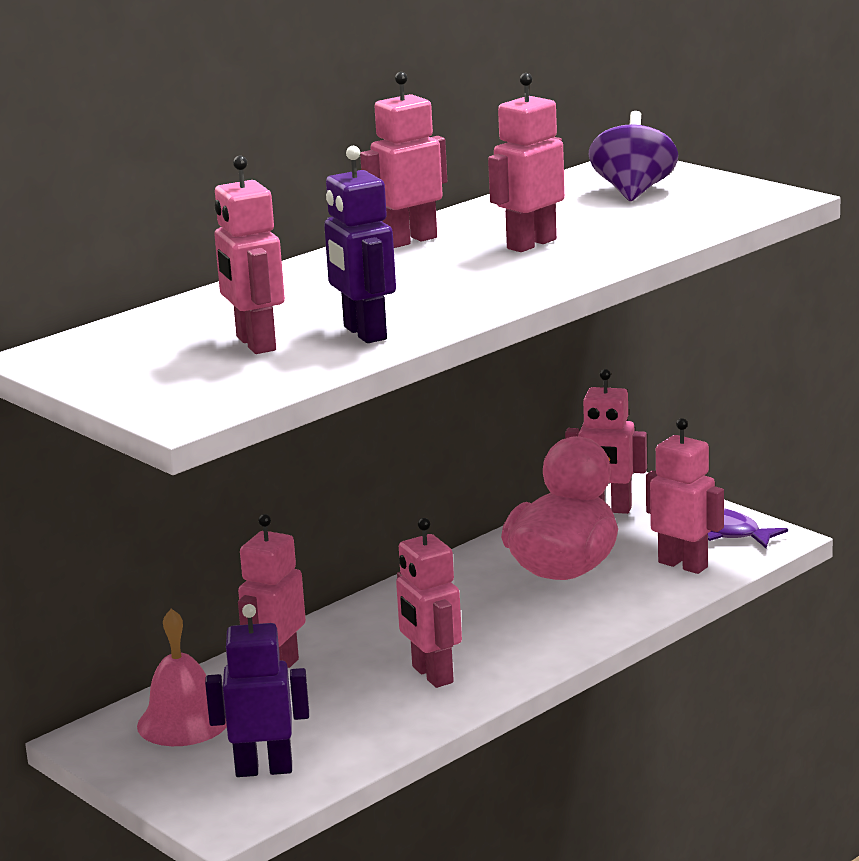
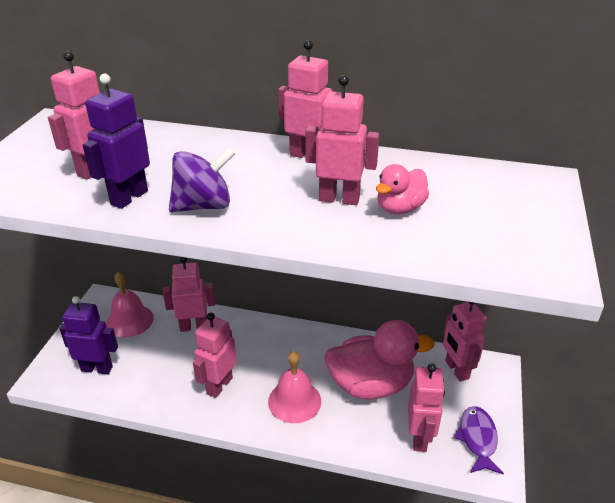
camera: 55 degrees right, 15 degrees up
(264, 769) = (97, 368): purple robot -> purple robot turned 45 degrees counterclockwise
(529, 627) = (294, 401): none -> pink bell
(590, 225) = (400, 208): none -> pink duck
(633, 191) = (488, 202): purple spinning top -> purple spinning top (203, 206)

